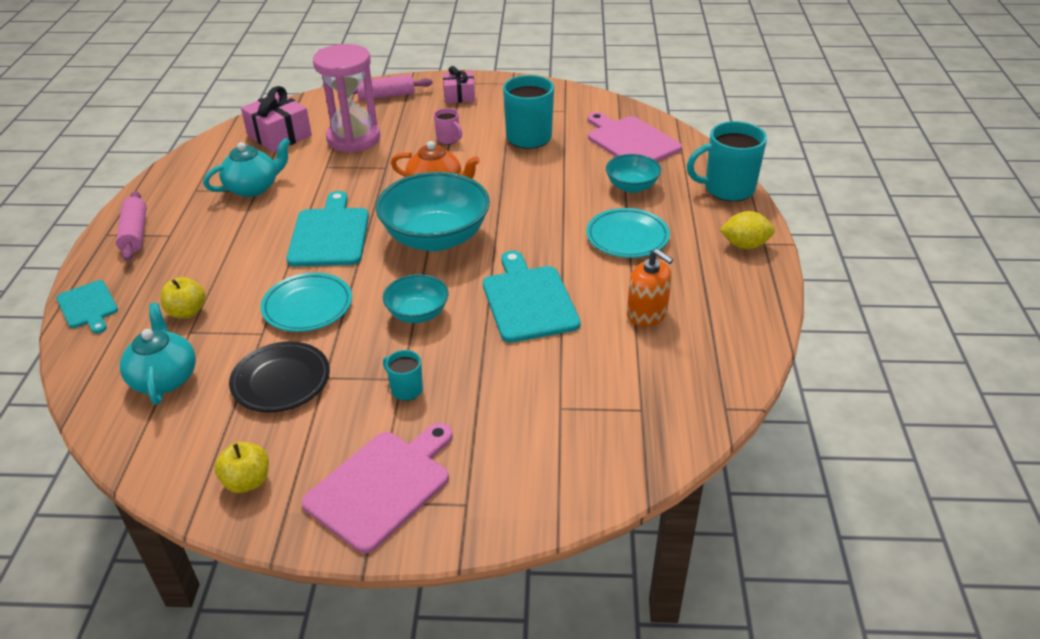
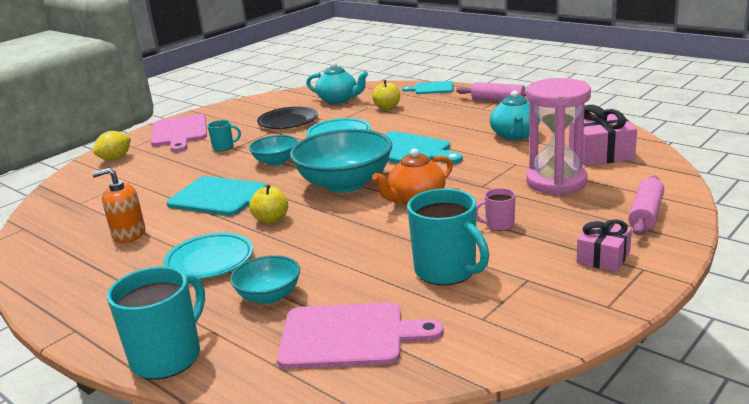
camera: 130 degrees right, 15 degrees down
(247, 481) = (237, 109): yellow apple -> yellow apple (271, 219)
(745, 245) = (94, 317): yellow lemon -> yellow lemon (115, 159)

